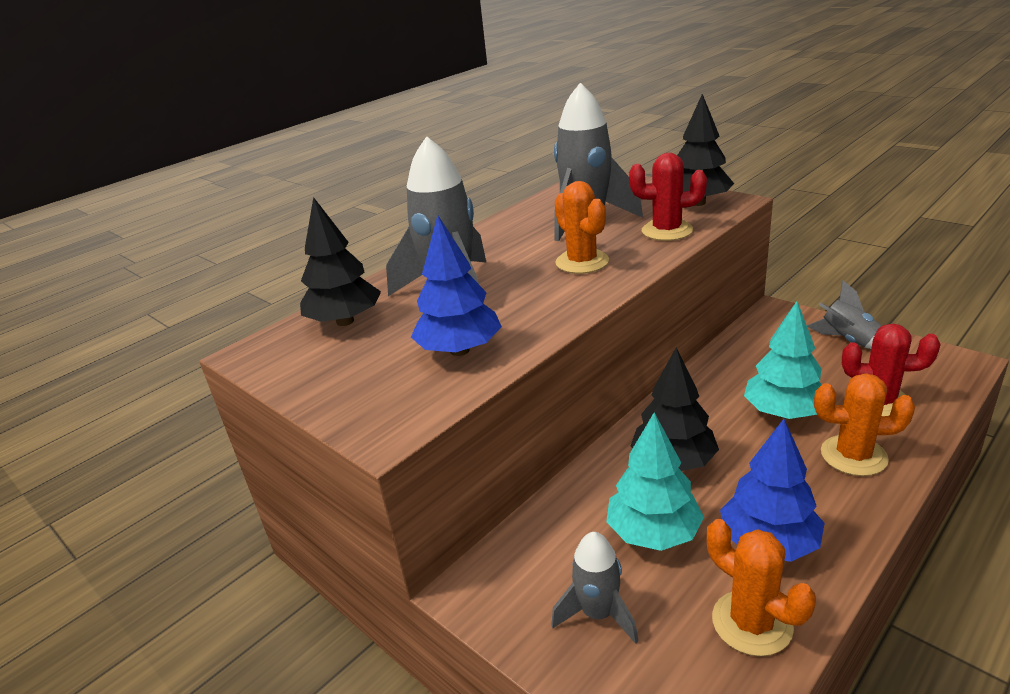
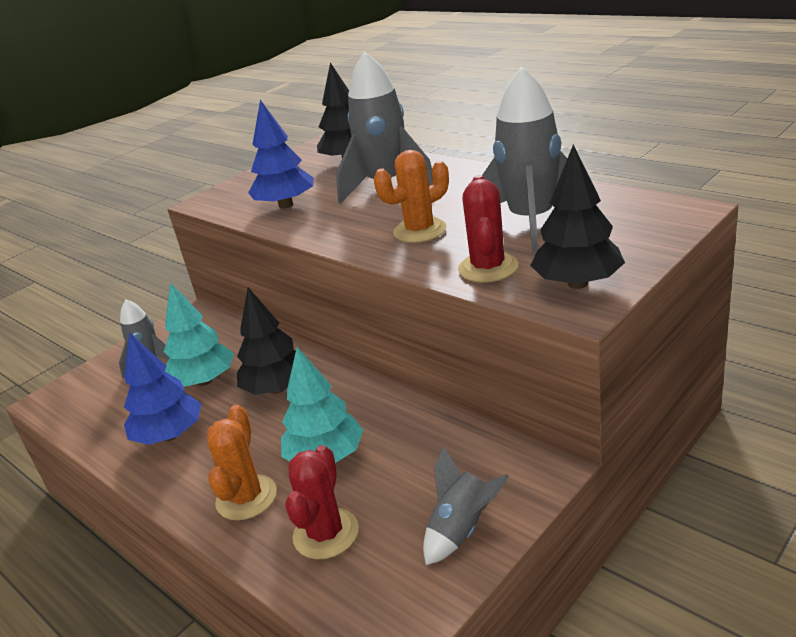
camera: 90 degrees right, 0 degrees up
(752, 623) = (110, 423): orange cactus -> none

